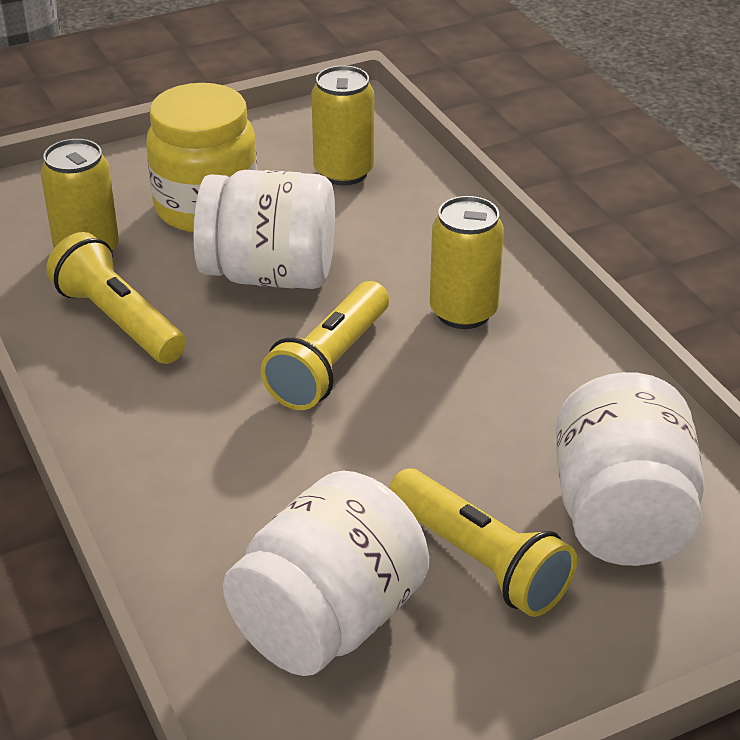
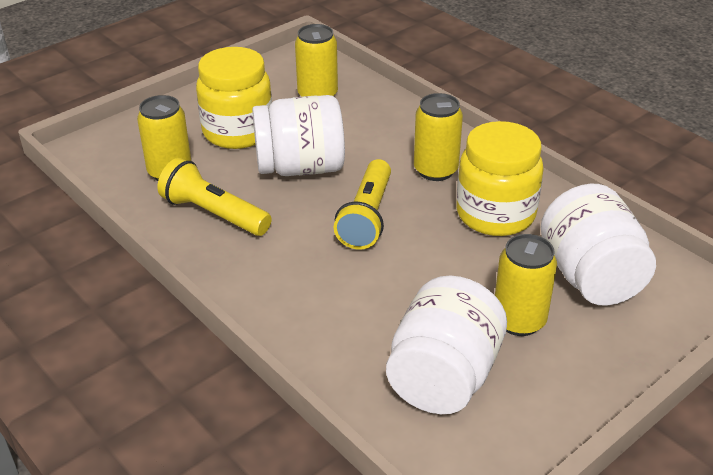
camera: 15 degrees left, 0 degrees up
(480, 561) = (519, 320): yellow flashlight -> yellow can
(521, 394) = (495, 214): none -> yellow jar

